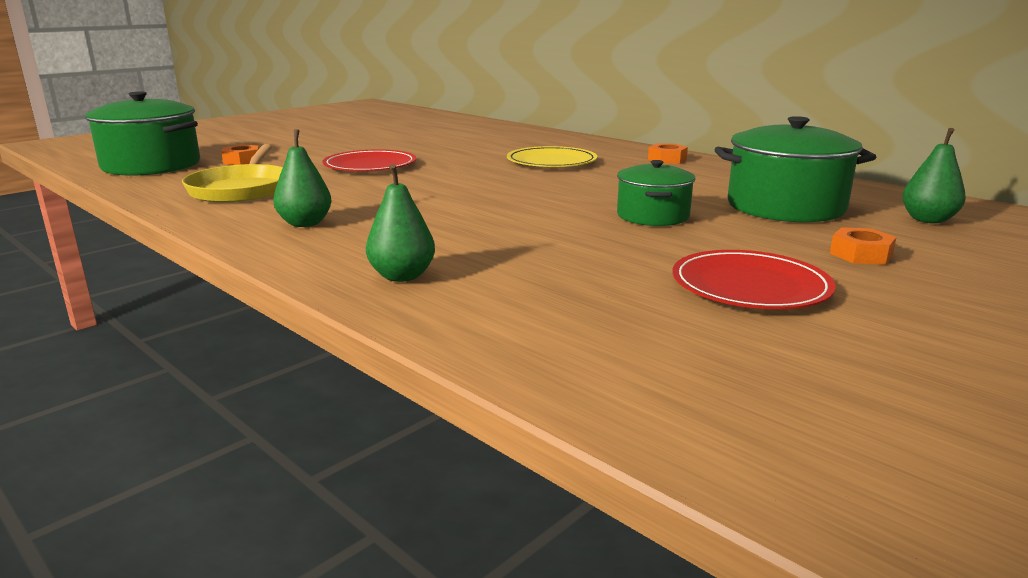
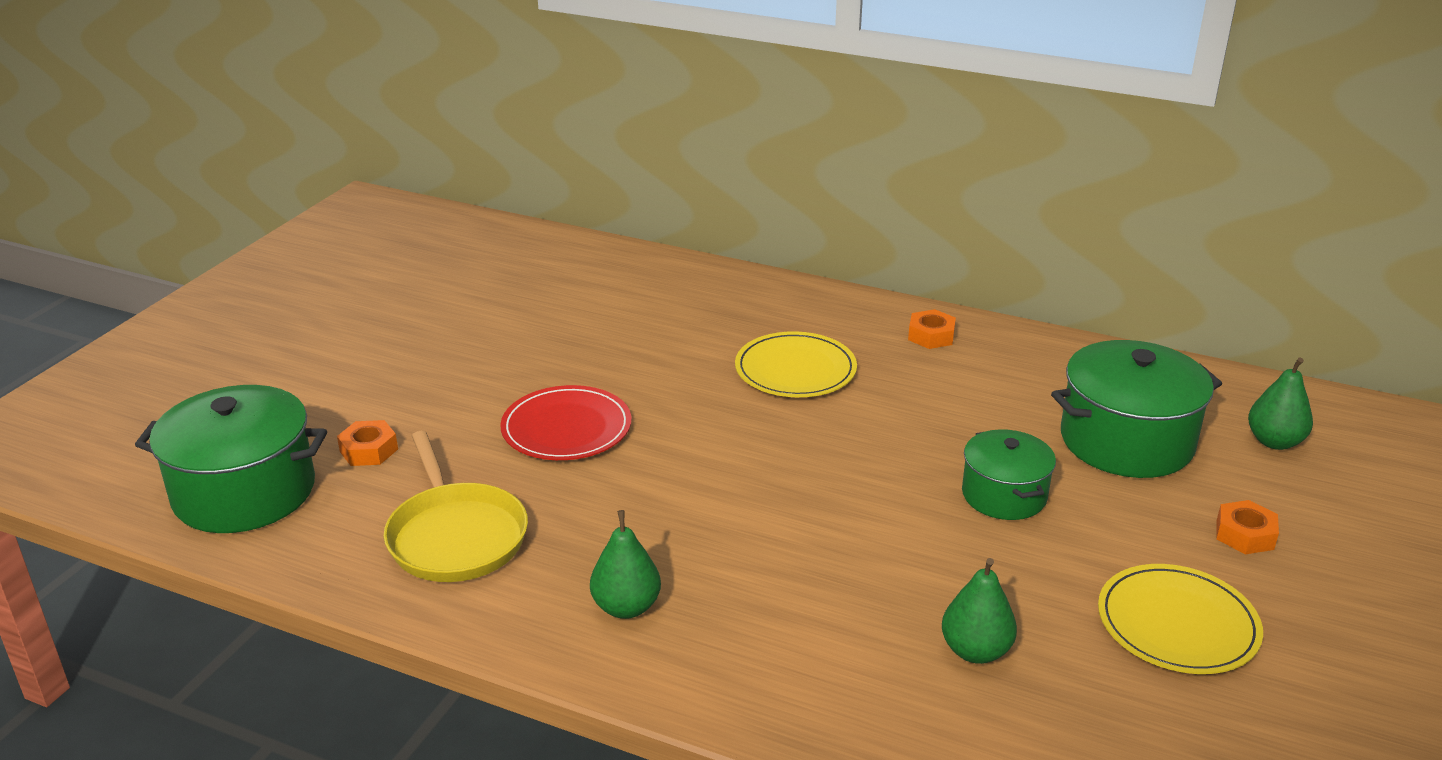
camera: 20 degrees left, 10 degrees up
(402, 276) = (837, 695): green pear -> green pear (975, 651)
(750, 286) = (1177, 624): red plate -> yellow plate

